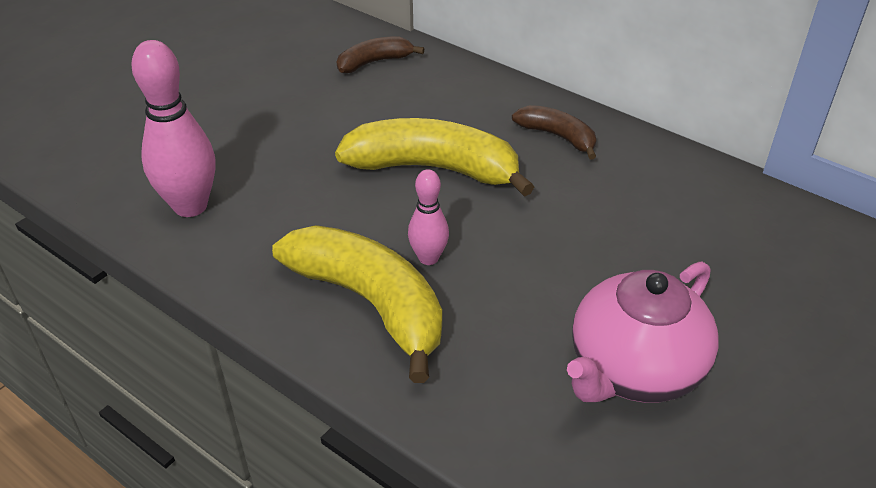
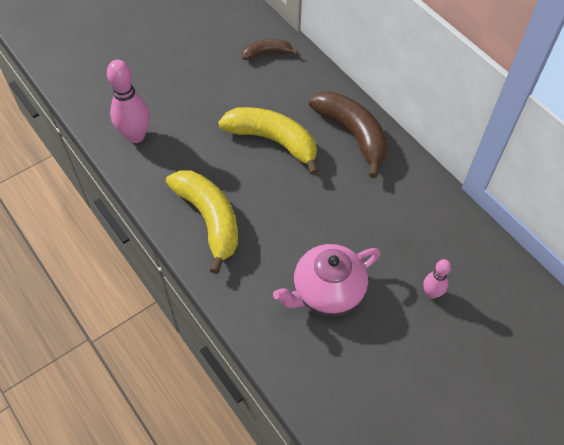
camera: 15 degrees right, 15 degrees up
(428, 258) = (248, 199): pink bowling pin -> pink bowling pin (431, 293)
(557, 136) = (352, 134): brown banana -> brown banana, size x1.88

